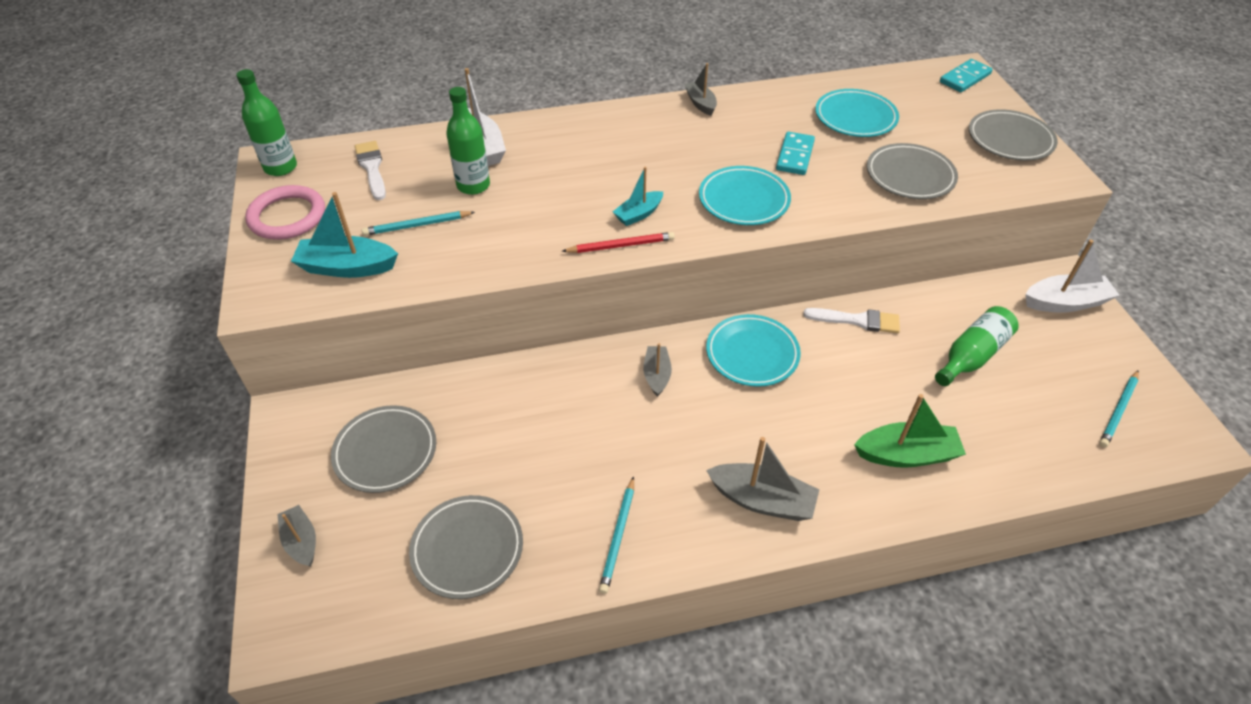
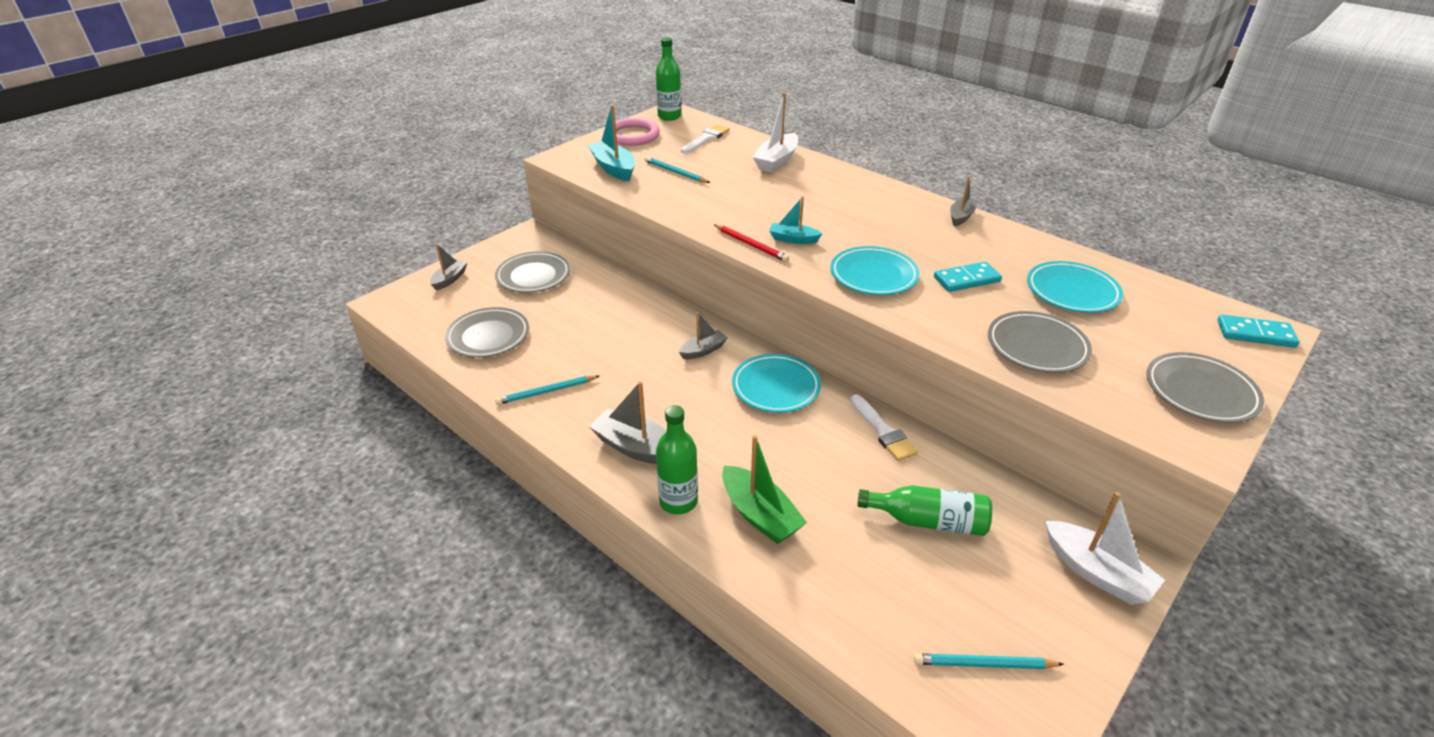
camera: 55 degrees right, 10 degrees down
(473, 185) = (736, 173): green bottle -> green bottle (678, 501)
(762, 500) = (636, 447): grey boat -> grey boat turned 135 degrees clockwise

